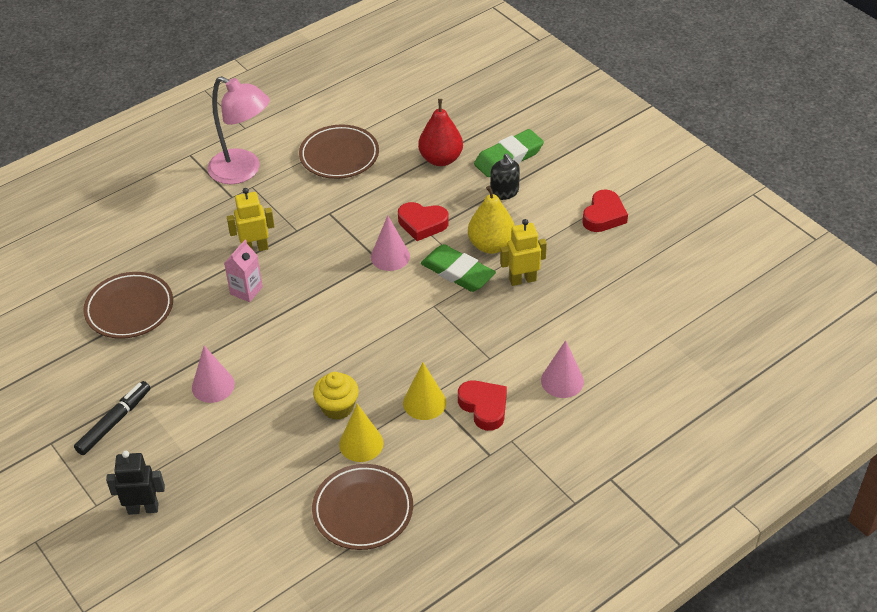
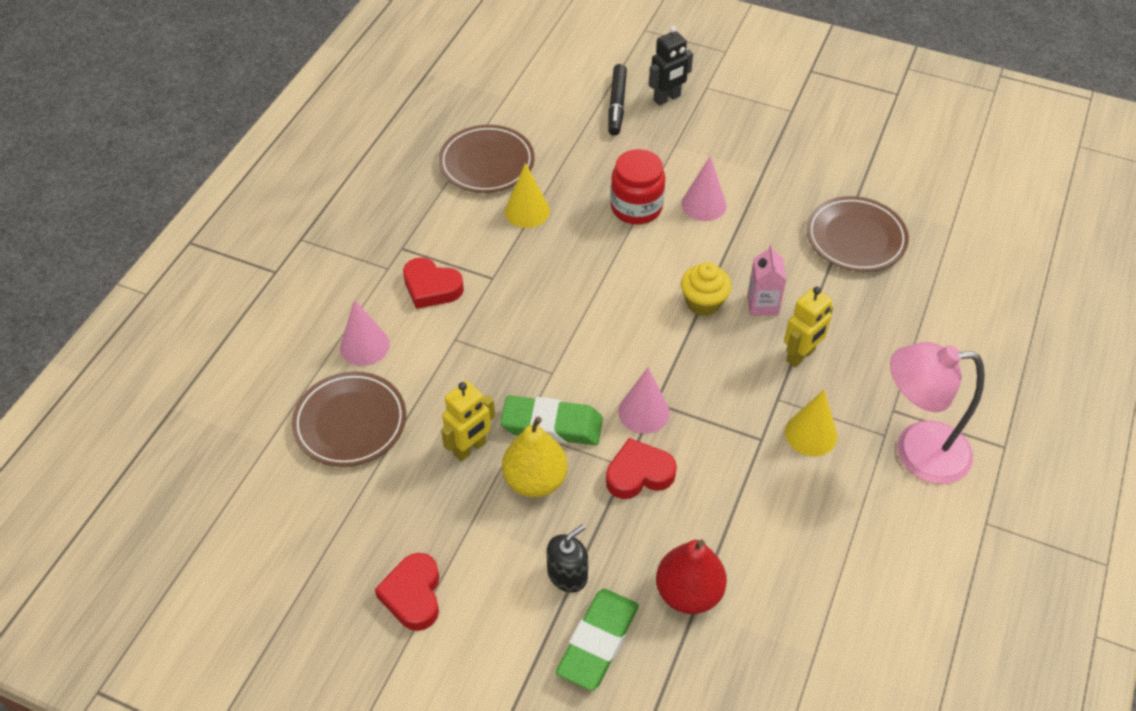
camera: 150 degrees right, 5 degrees up
(114, 422) = (758, 144): black marker -> black marker (617, 105)
(269, 407) = (636, 207): none -> red jar
(337, 407) = (573, 232): yellow cupcake -> yellow cupcake (703, 303)
(339, 156) = (824, 534): brown plate -> brown plate (350, 423)
(424, 402) = (493, 268): yellow cone -> yellow cone (811, 434)
(504, 192) = (567, 574): black soap dispenser -> black soap dispenser turned 105 degrees clockwise

